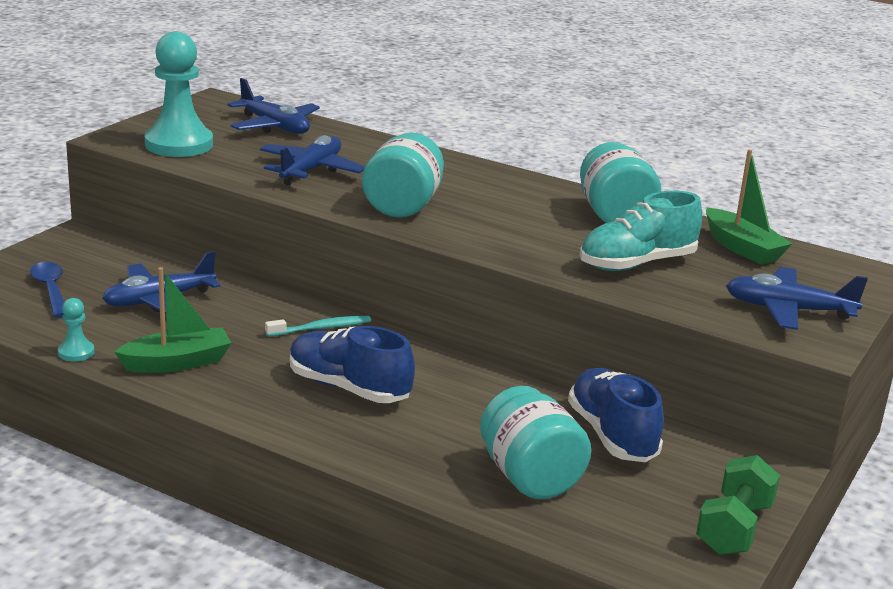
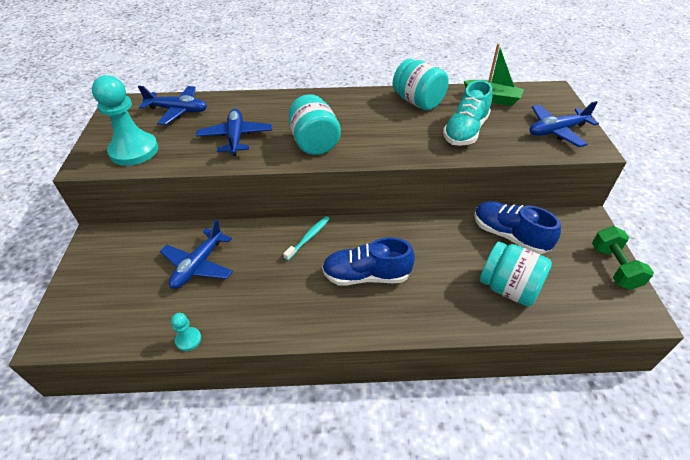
camera: 30 degrees left, 20 degrees up
(50, 290) = (121, 293): blue spoon -> none
(177, 363) = (257, 311): green boat -> none

